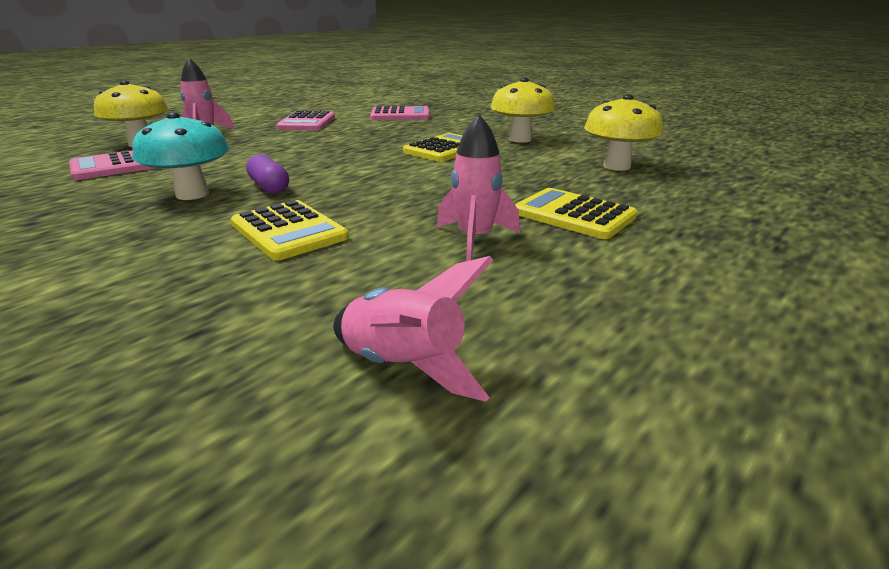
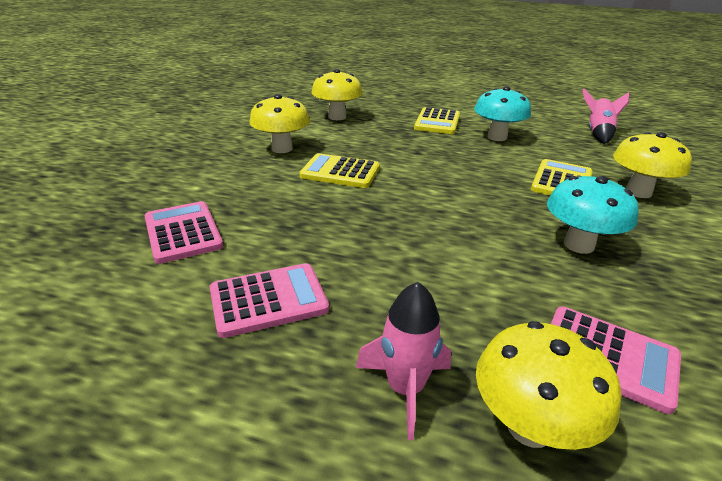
camera: 115 degrees left, 5 degrees up
(182, 270) = (638, 192): none -> yellow mushroom
(269, 187) = (518, 216): purple capsule -> none
(475, 239) = (497, 137): pink rocket -> turquoise mushroom

